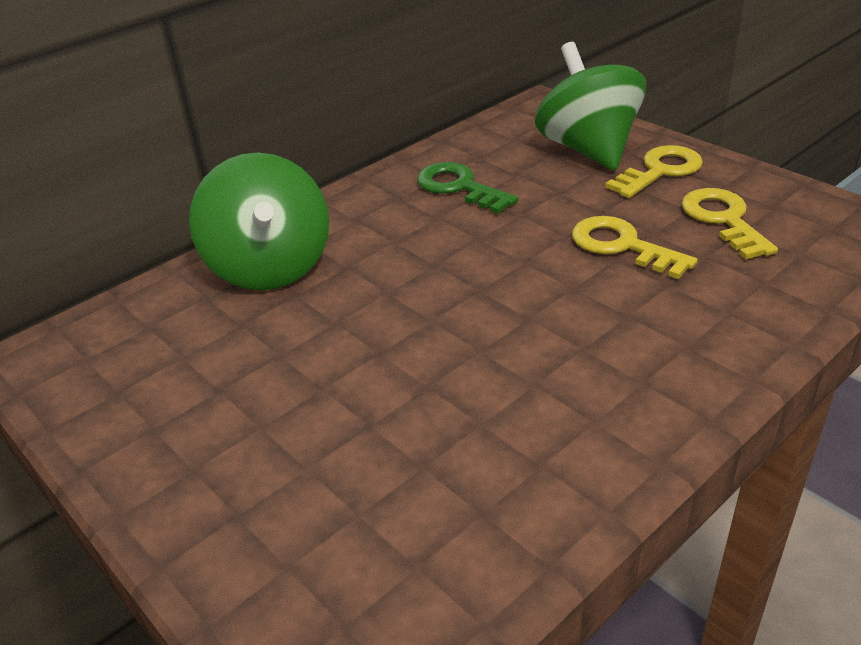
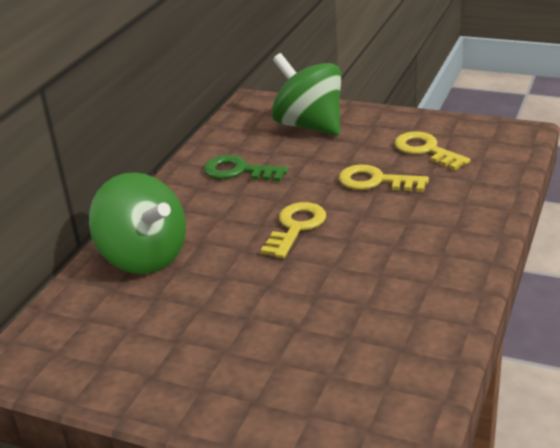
camera: 25 degrees left, 5 degrees down
(660, 171) = (366, 129): yellow key -> yellow key (296, 227)

